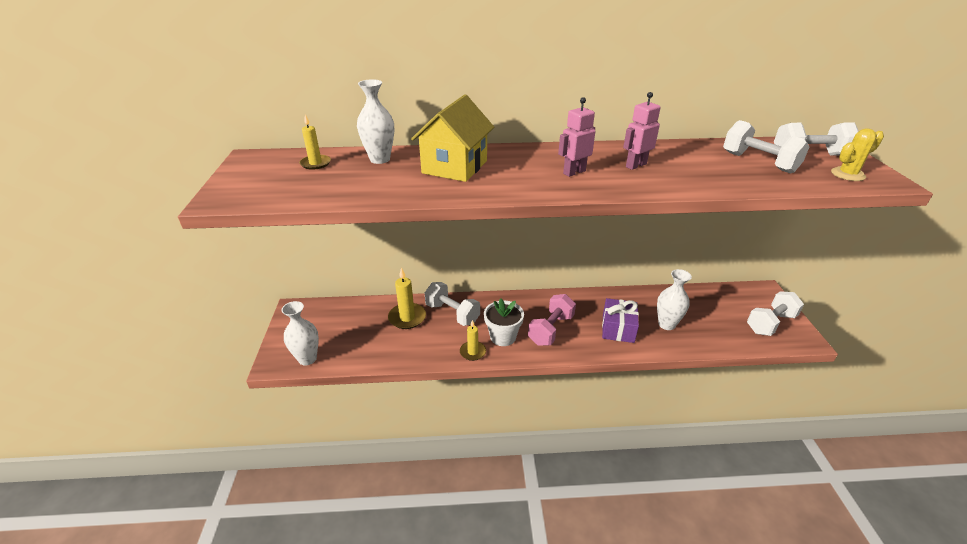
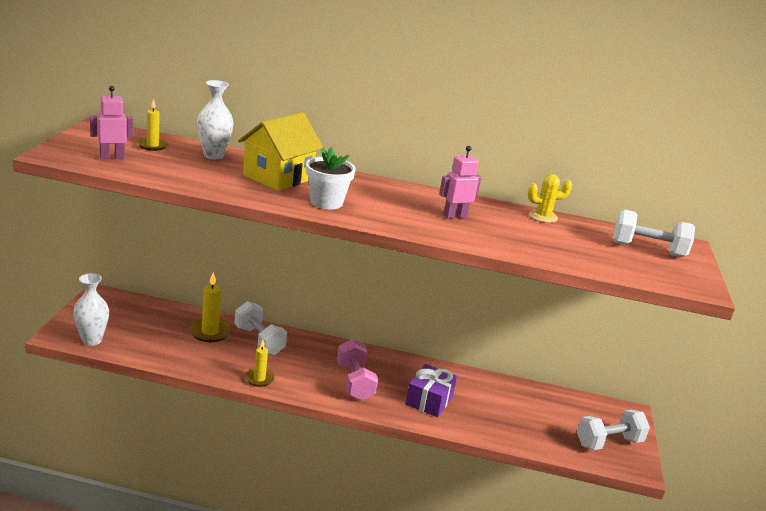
camera: 10 degrees right, 10 degrees down
(503, 337) = (299, 374): white flower pot -> white flower pot (326, 202)
(551, 330) = (354, 382): pink dumbbell -> pink dumbbell turned 60 degrees counterclockwise
(574, 172) = (388, 207): pink robot -> pink robot (112, 157)
(666, 324) = (486, 411): white vase -> none
(758, 162) = (585, 243): white dumbbell -> none
(847, 174) = (665, 273): yellow cactus -> yellow cactus (543, 216)

